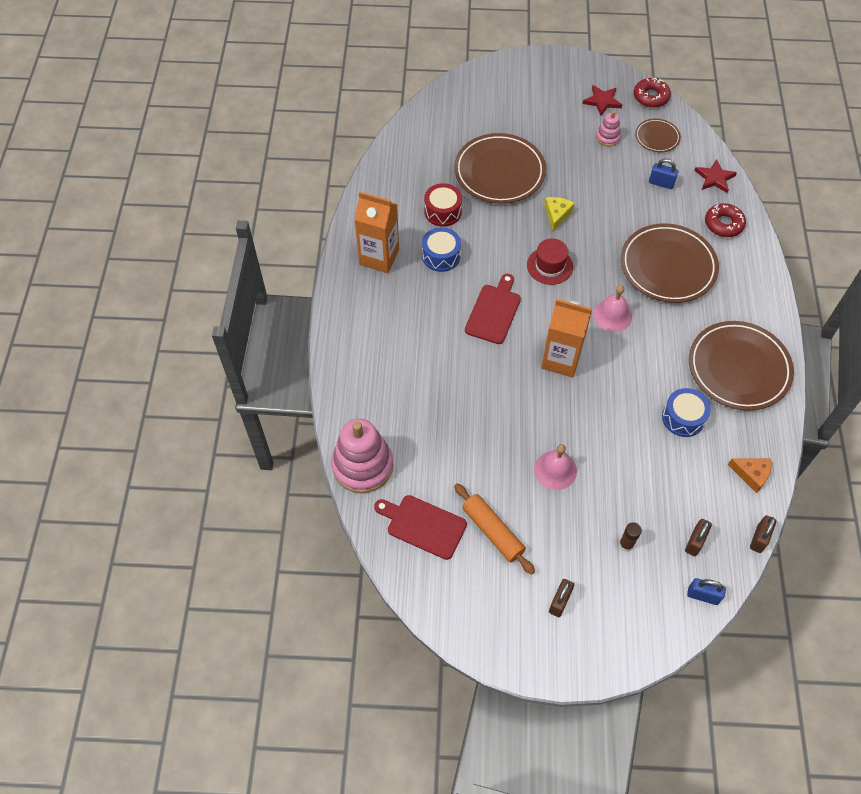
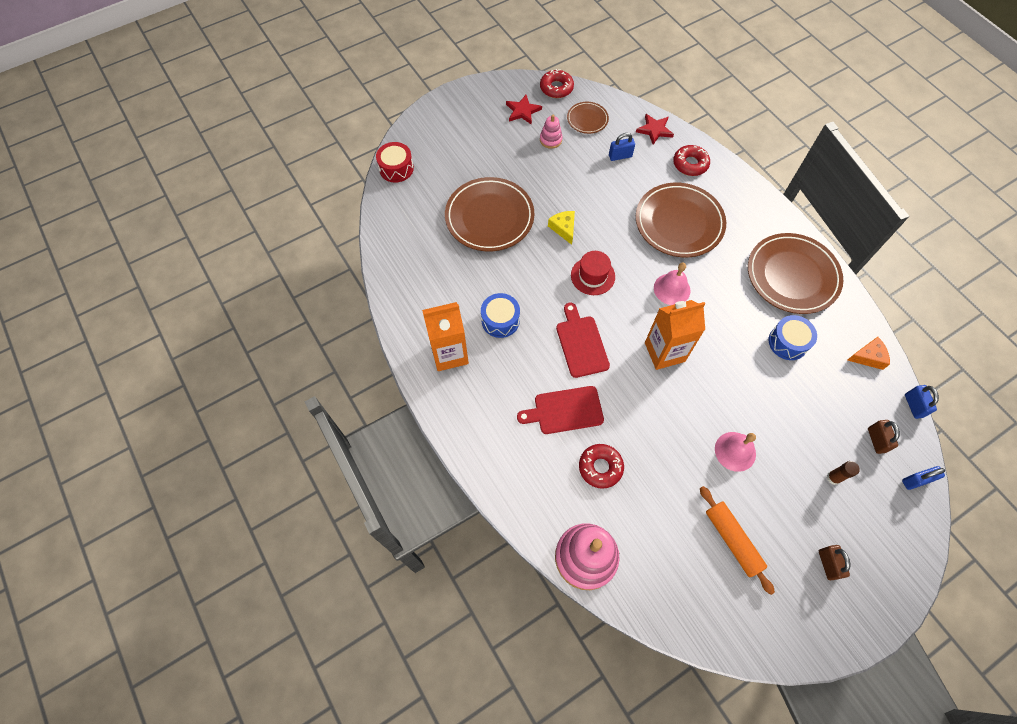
camera: 35 degrees left, 5 degrees up
(423, 525) = (676, 576): red cutting board -> red cutting board (565, 410)
(429, 411) = (600, 467): none -> red donut
(443, 211) = (470, 279): red drum -> red drum (396, 168)
(493, 531) = (732, 540): orange rolling pin -> orange rolling pin turned 45 degrees clockwise
(759, 538) = (913, 406): brown padlock -> blue padlock

